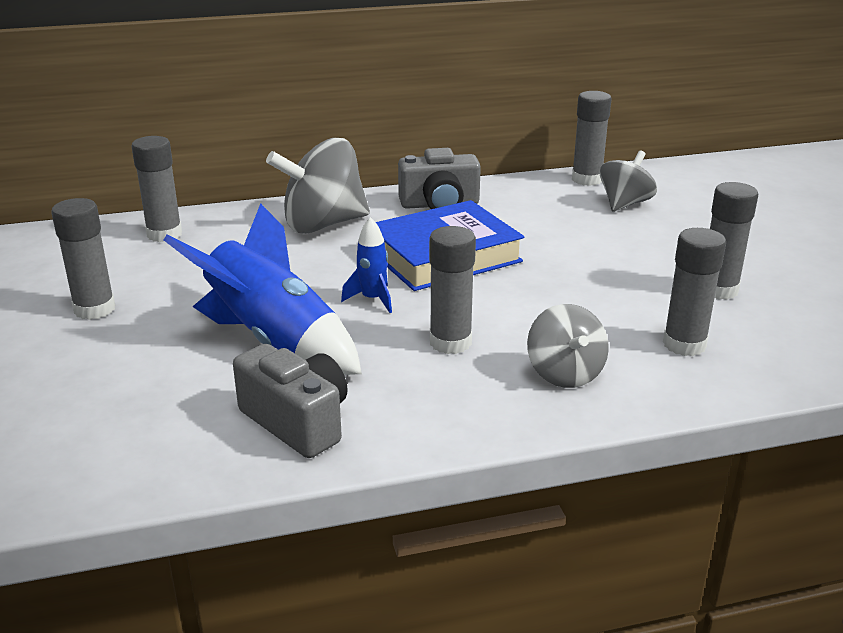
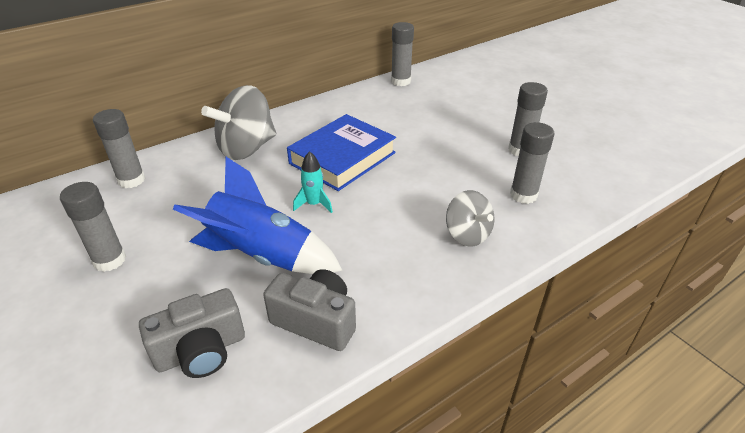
camera: 20 degrees left, 10 degrees up
(372, 299) = (314, 204): blue rocket -> turquoise rocket
(439, 205) = (318, 117): grey camera -> grey camera (201, 351)
(450, 342) = (384, 227): grey glue stick -> none
(624, 204) = (433, 96): grey spinning top -> none

